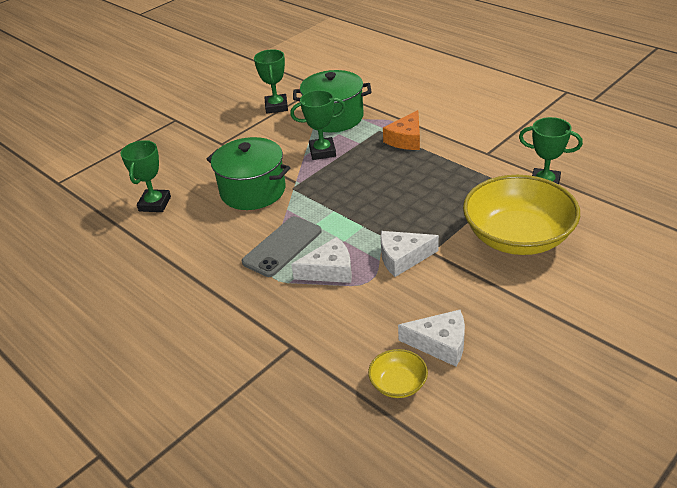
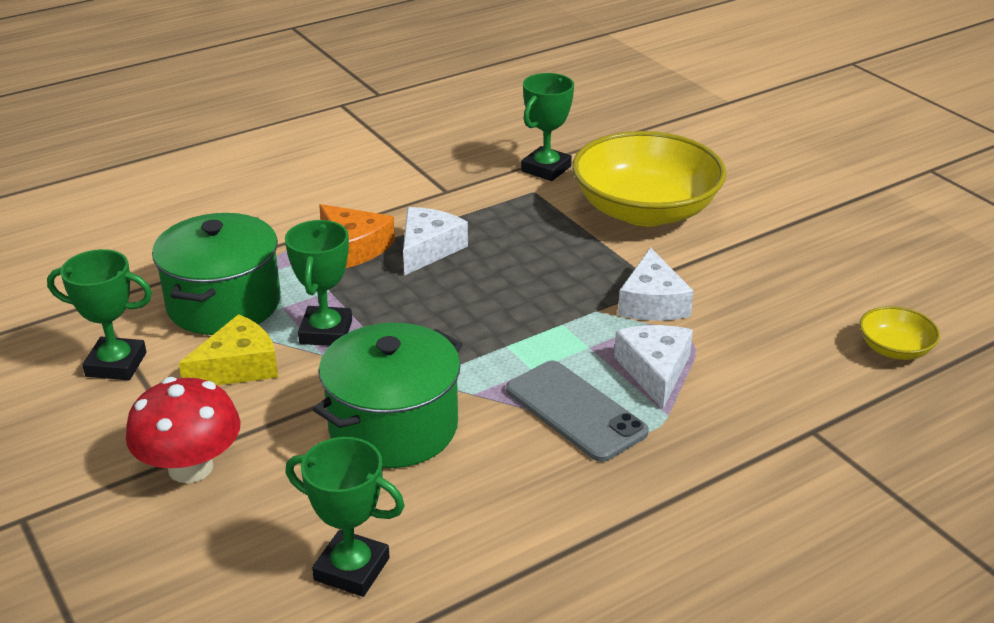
camera: 80 degrees left, 5 degrees down
(212, 146) = (190, 467): none -> red mushroom
(285, 136) = (238, 367): none -> yellow cheese
(440, 344) = (829, 305): white cheese -> white cheese (428, 249)

